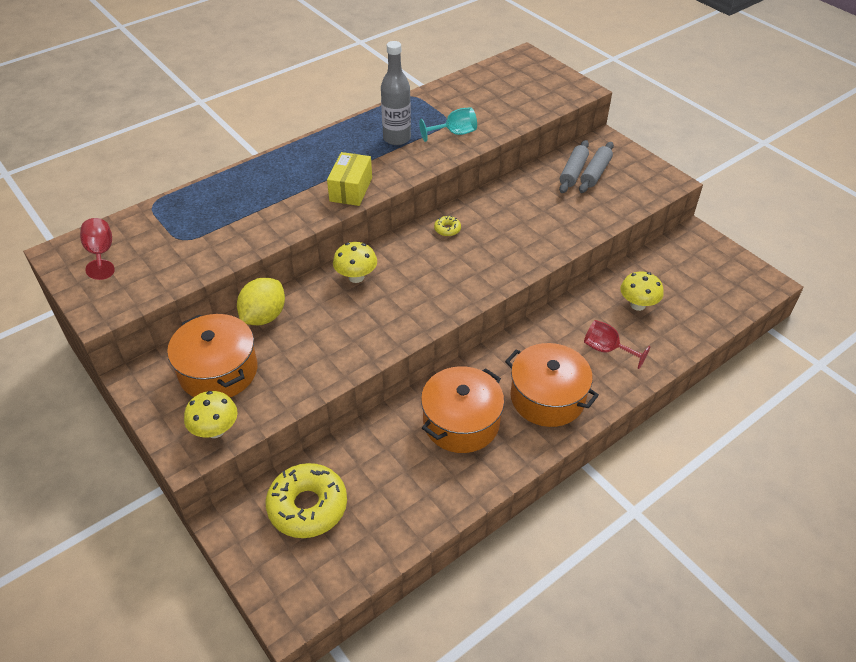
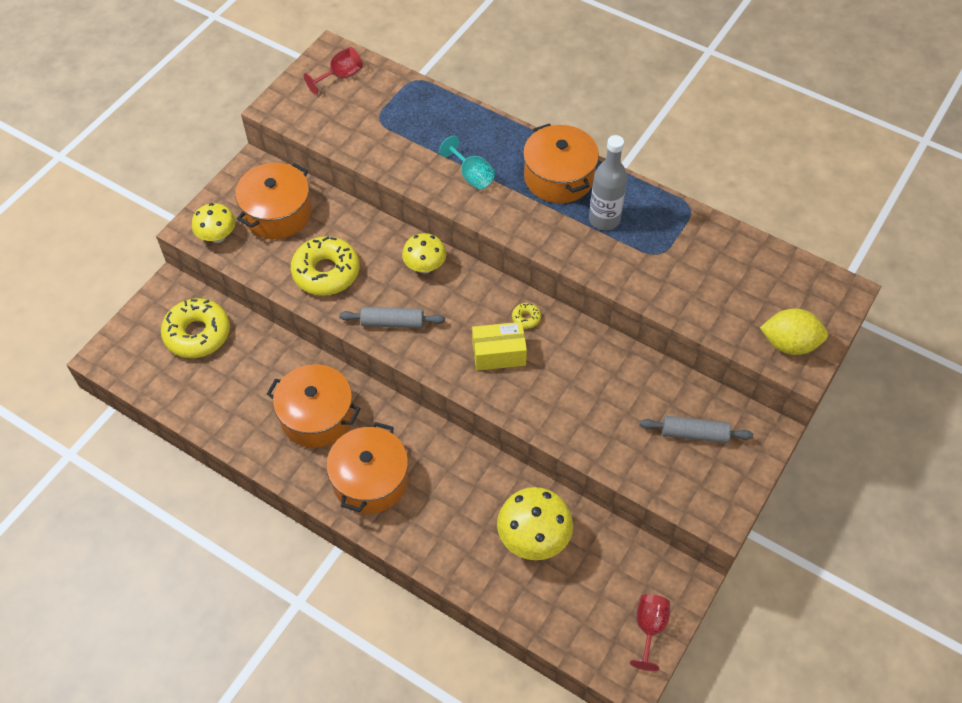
camera: 70 degrees right, 10 degrees up
(264, 316) = (349, 218): yellow lemon -> yellow lemon (789, 344)
(321, 348) = (326, 272): none -> yellow donut
(336, 150) = (559, 177): none -> orange pot
(351, 189) = (501, 210): yellow box -> yellow box (498, 354)
(454, 133) = (640, 266): turquoise goblet -> turquoise goblet (471, 175)
(573, 172) = (684, 411): grey rolling pin -> grey rolling pin (392, 323)
(607, 349) = (454, 520): red goblet -> red goblet (649, 628)
(637, 305) = (533, 538): yellow mushroom -> yellow mushroom, size x1.53

